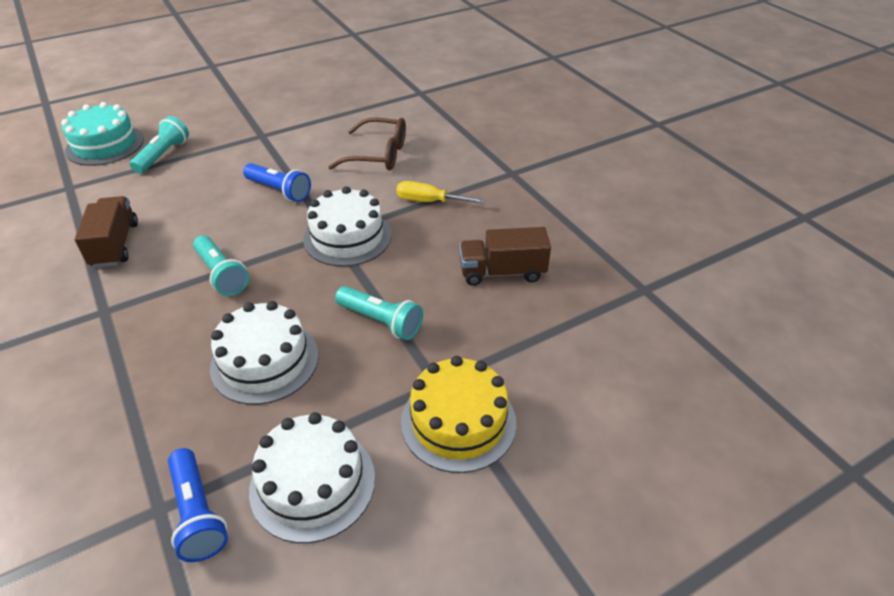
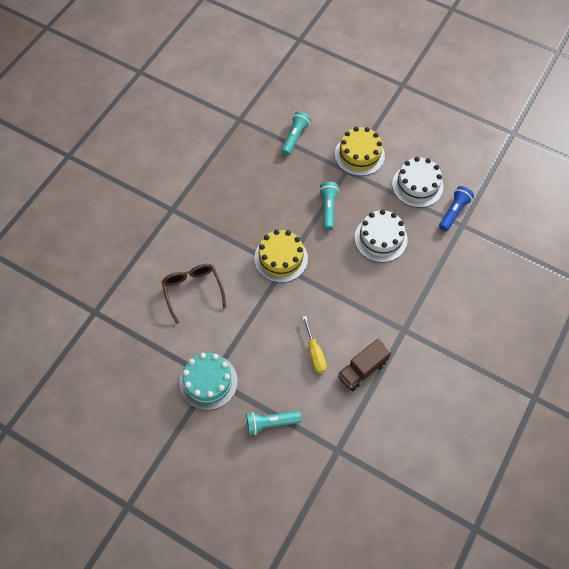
camera: 120 degrees left, 20 degrees up
(105, 145) = (283, 476): turquoise cake -> turquoise cake (208, 382)
(222, 274) = (346, 297): turquoise flashlight -> turquoise flashlight (295, 137)
(279, 191) = (263, 321): blue flashlight -> none
(347, 237) = (281, 258): white cake -> yellow cake
(429, 201) = (225, 237): yellow screwdriver -> yellow screwdriver (315, 353)
(502, 272) = (263, 177): brown truck -> none

